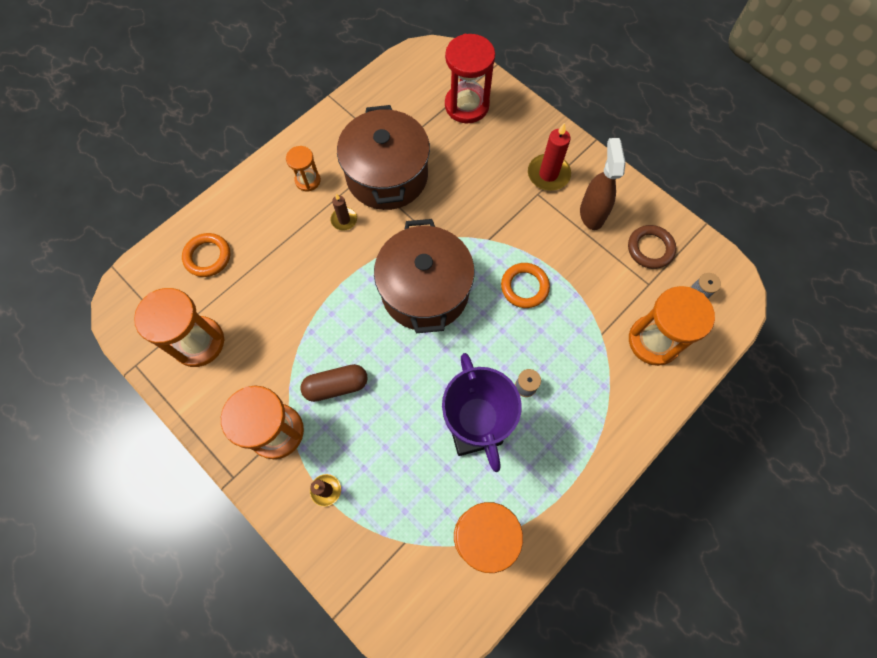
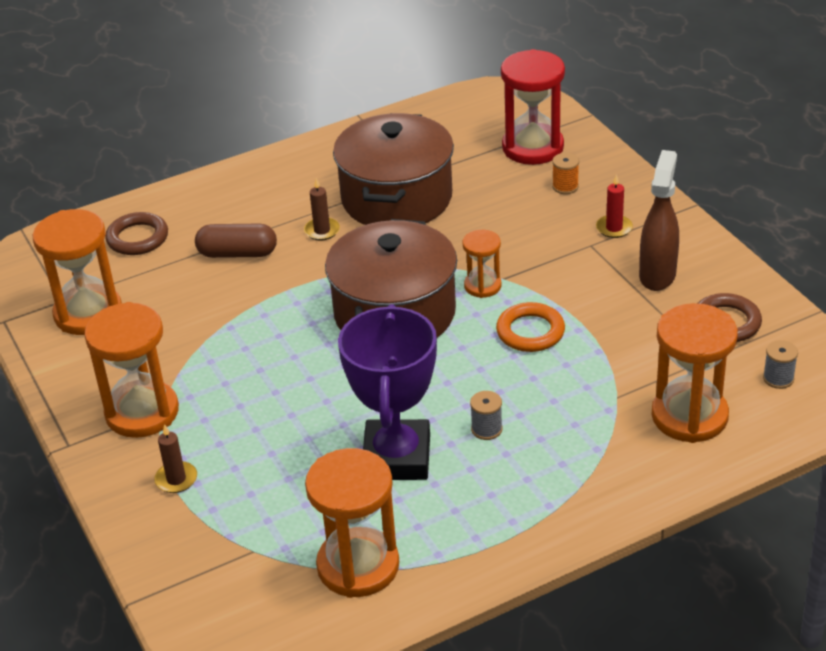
camera: 20 degrees right, 30 degrees down
(208, 257) = (137, 238): orange ring -> brown ring
(308, 180) = (294, 188): orange hourglass -> orange hourglass (482, 286)
(336, 386) = (237, 383): brown capsule -> brown capsule (237, 253)
(502, 140) = (565, 186): none -> orange spool
(548, 174) = (614, 228): red candle -> red candle, size x0.60

